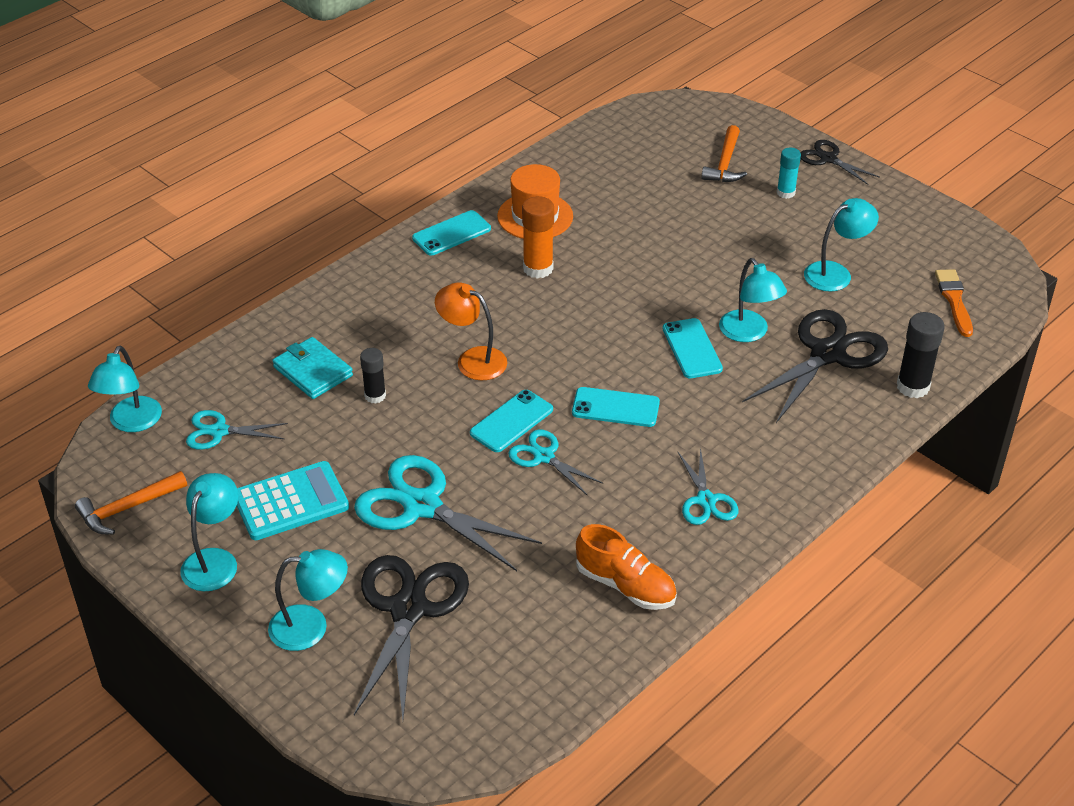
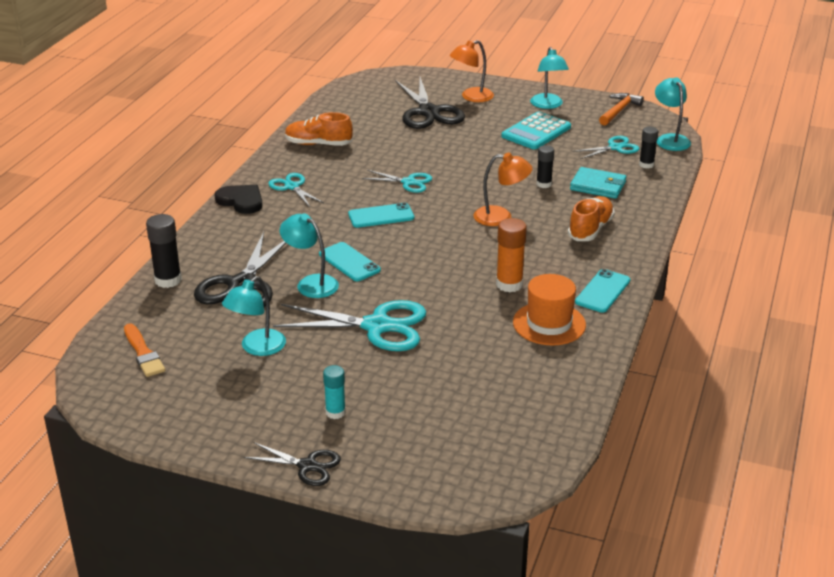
camera: 155 degrees right, 10 degrees down
(216, 387) = (646, 165): none -> black glue stick
(311, 627) = (471, 97): turquoise lamp -> orange lamp
(388, 310) = (590, 229): none -> orange shoe
(422, 506) = (461, 146): turquoise scissors -> turquoise scissors (377, 326)
(511, 421) = (444, 193): turquoise phone -> none
(725, 164) = (413, 427): orange hammer -> none
(786, 495) = (241, 201): none -> black heart

